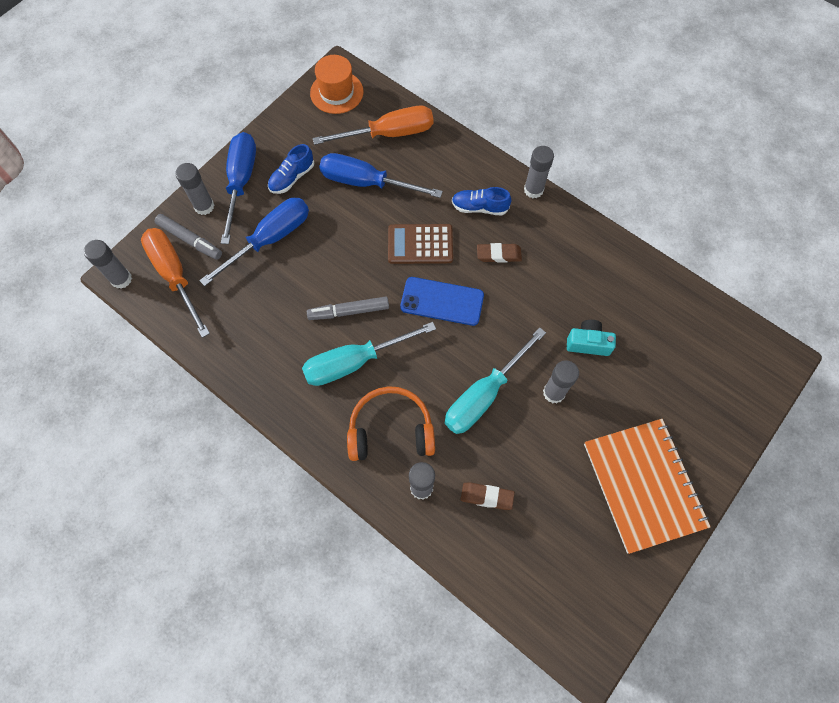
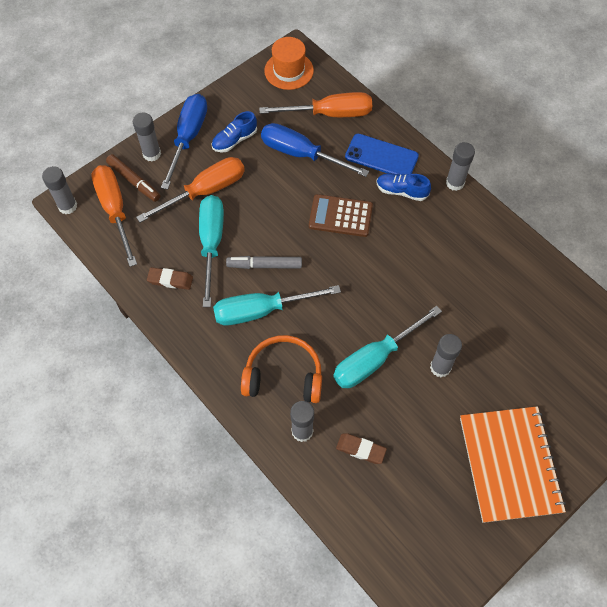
camera: 10 degrees right, 5 degrees down
(190, 240) = (134, 181): grey marker -> brown marker
(270, 239) = (205, 191): blue screwdriver -> orange screwdriver
(287, 296) = (211, 243): none -> turquoise screwdriver
(442, 301) = (351, 269): blue phone -> blue phone (381, 156)
(498, 255) = (411, 236): brown eraser -> brown eraser (170, 280)
(588, 343) = (480, 328): turquoise camera -> none

